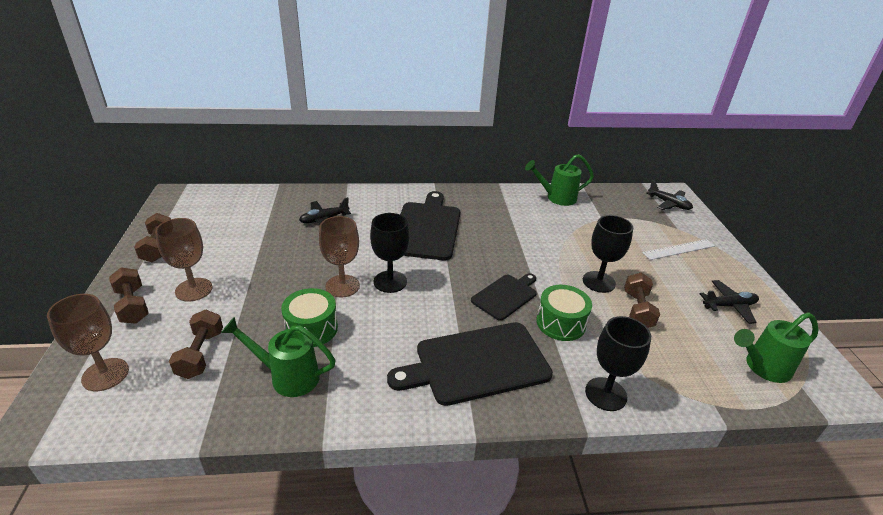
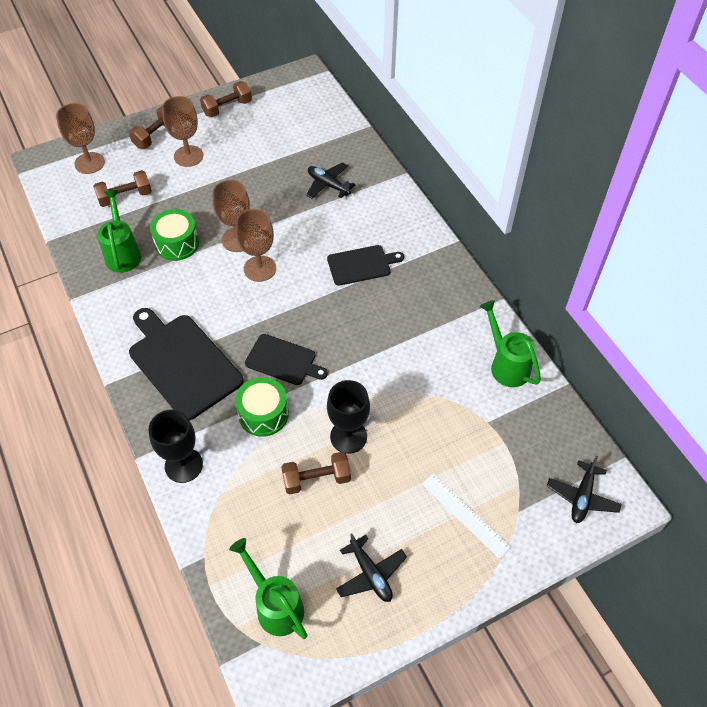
camera: 70 degrees right, 20 degrees up
(390, 282) = (260, 269): black goblet -> brown goblet
(426, 228) = (361, 265): black cutting board -> black cutting board, size x0.58

